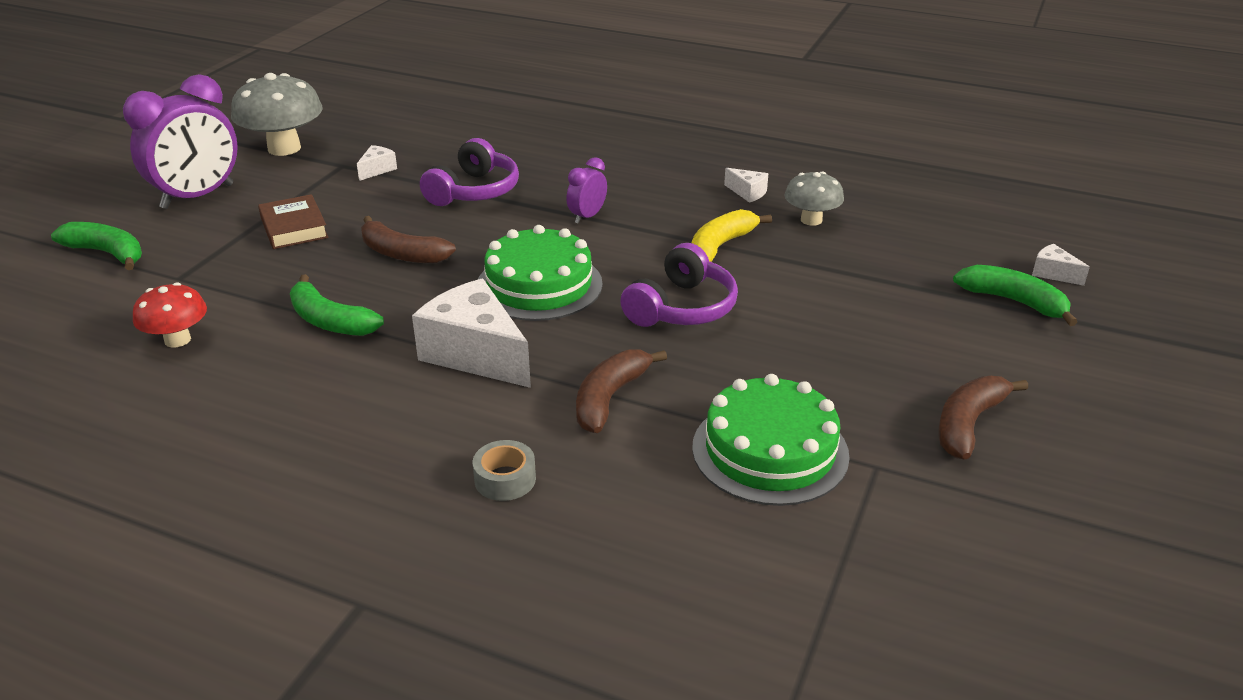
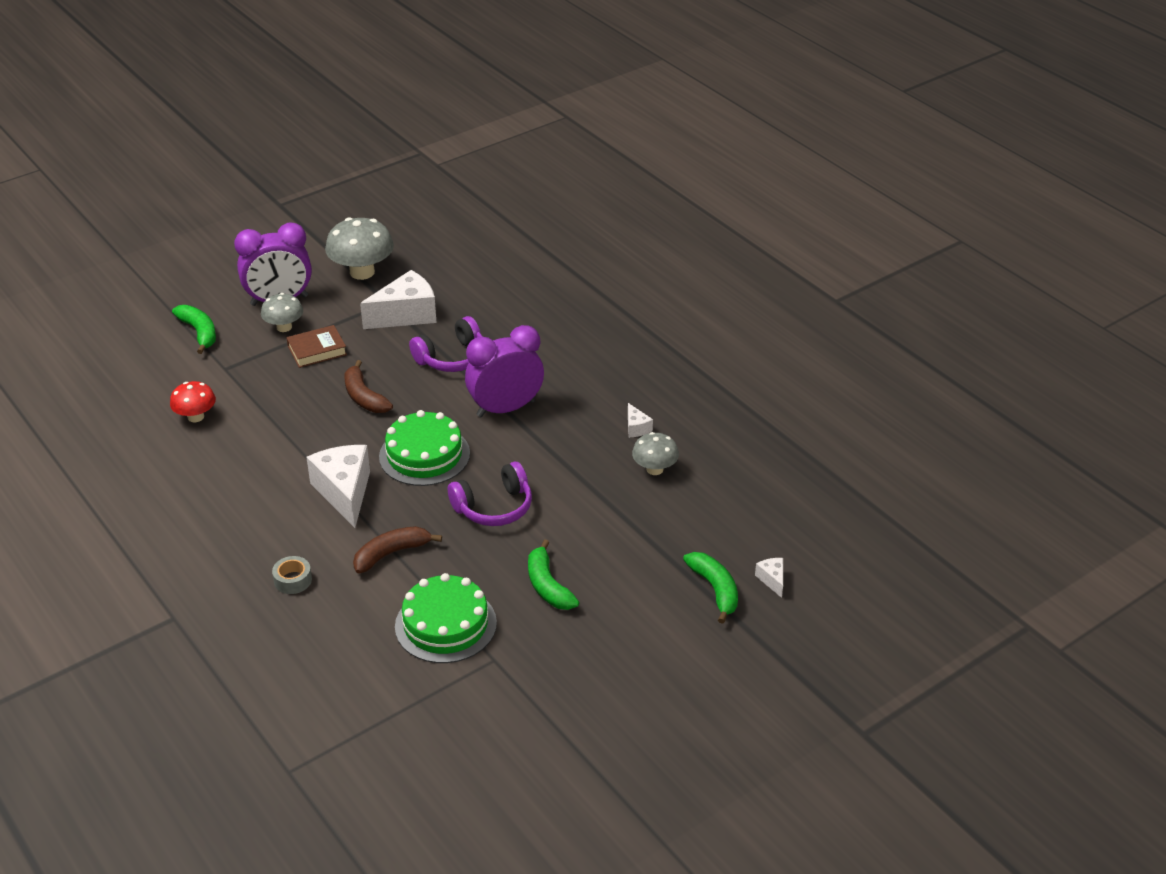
camera: 30 degrees right, 5 degrees up
(227, 218) = (284, 327): none -> grey mushroom
(294, 228) = (317, 350): brown book -> brown book turned 60 degrees clockwise
(330, 321) = (284, 435): green banana -> green banana (548, 586)
(377, 170) = (406, 315): white cheese -> white cheese, size x2.24
(587, 216) = (505, 409): purple clock -> purple clock, size x2.08
(720, 246) = (568, 468): yellow banana -> none
(968, 424) = (577, 658): brown banana -> none

